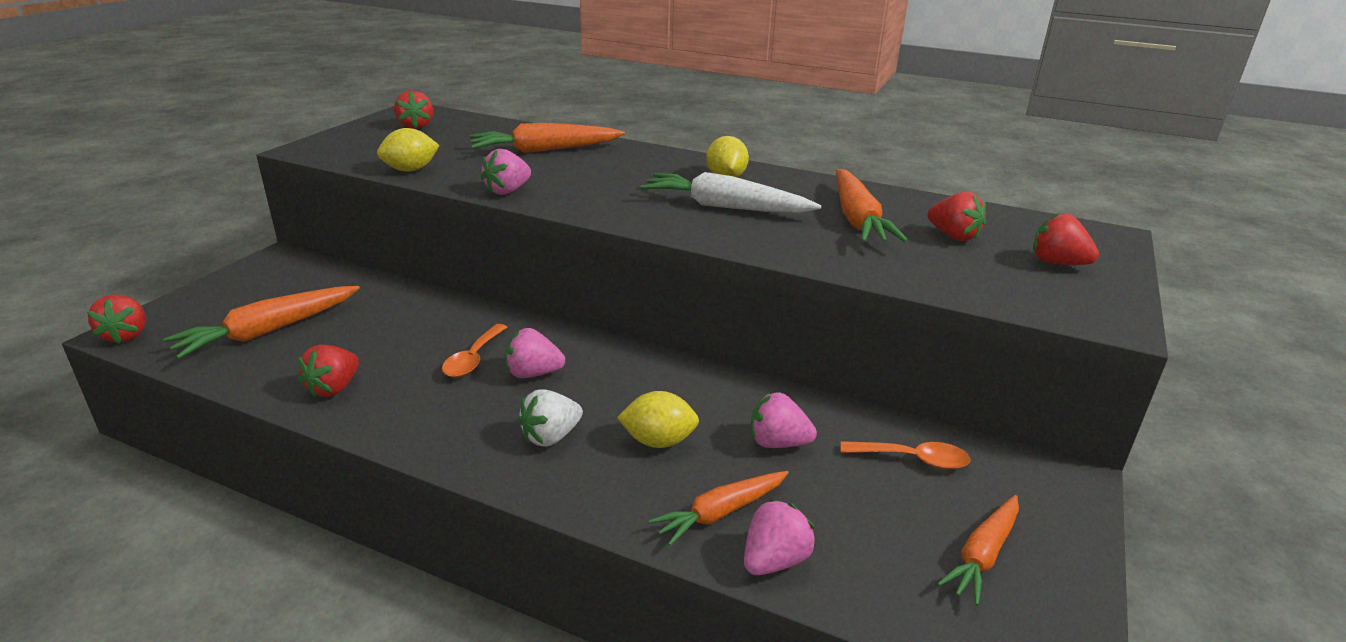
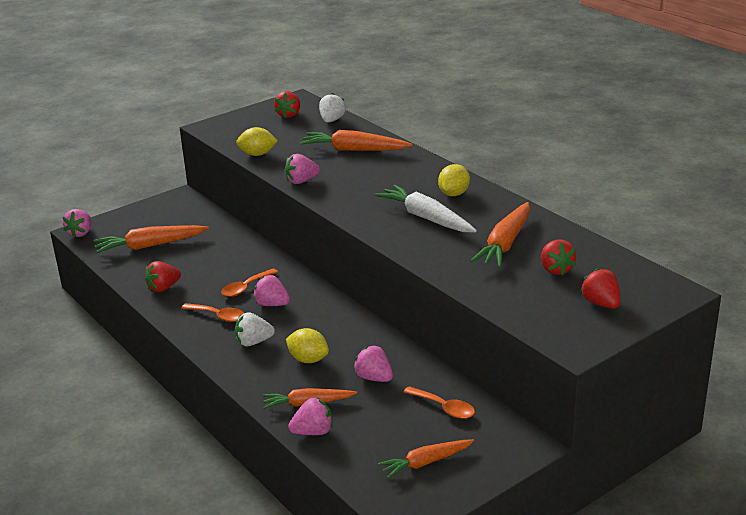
camera: 30 degrees right, 0 degrees up
(126, 335) = (80, 233): red strawberry -> pink strawberry
(460, 410) = (218, 316): none -> orange spoon
(482, 125) = (332, 120): none -> white strawberry

